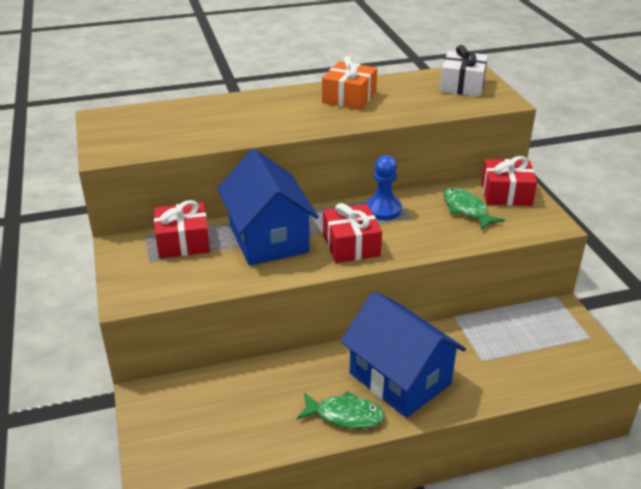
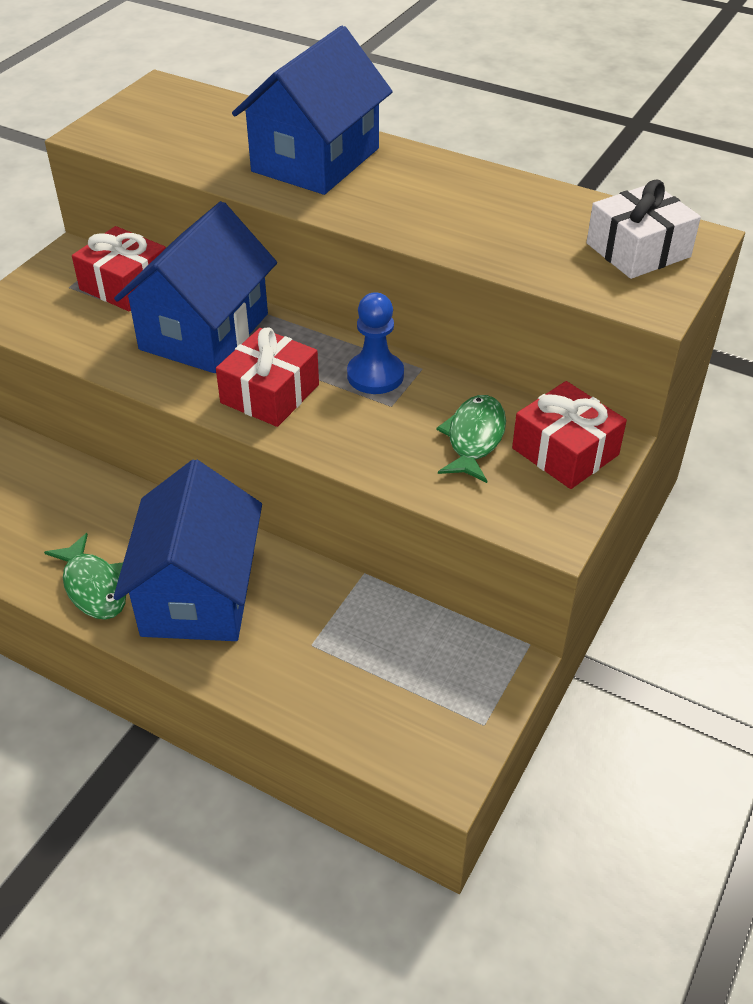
camera: 45 degrees right, 10 degrees up
(258, 112) = (315, 160): none -> blue house
(349, 97) = (453, 192): orange gift -> none

